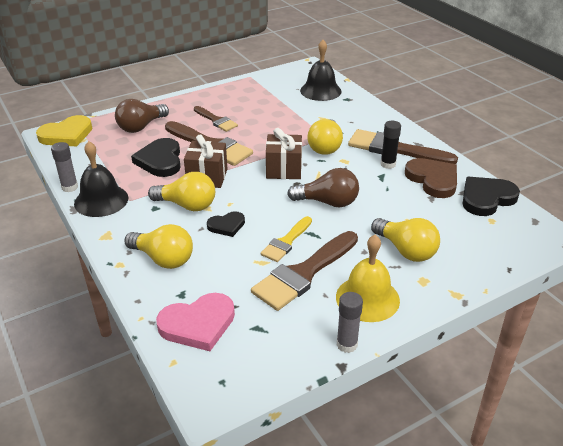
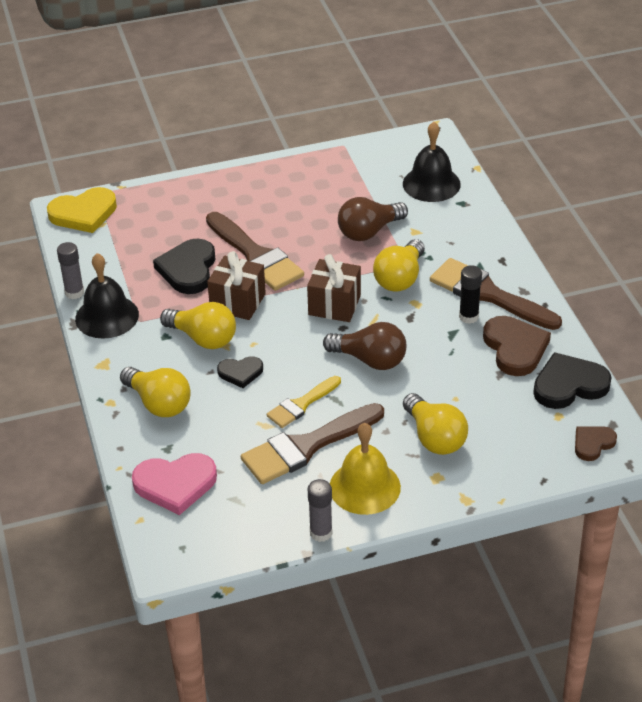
camera: 15 degrees right, 5 degrees up
(141, 127) = (177, 213): brown light bulb -> brown light bulb (369, 231)
(216, 120) = (274, 216): brown brush -> none
(529, 236) = (593, 444): none -> brown heart

